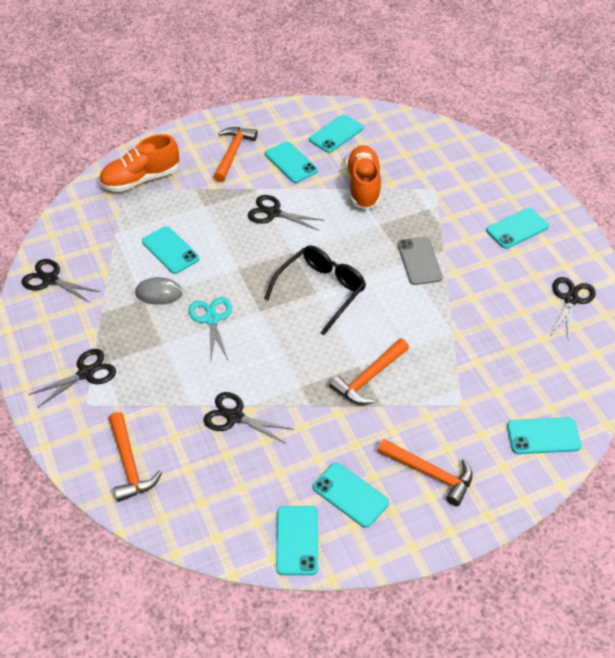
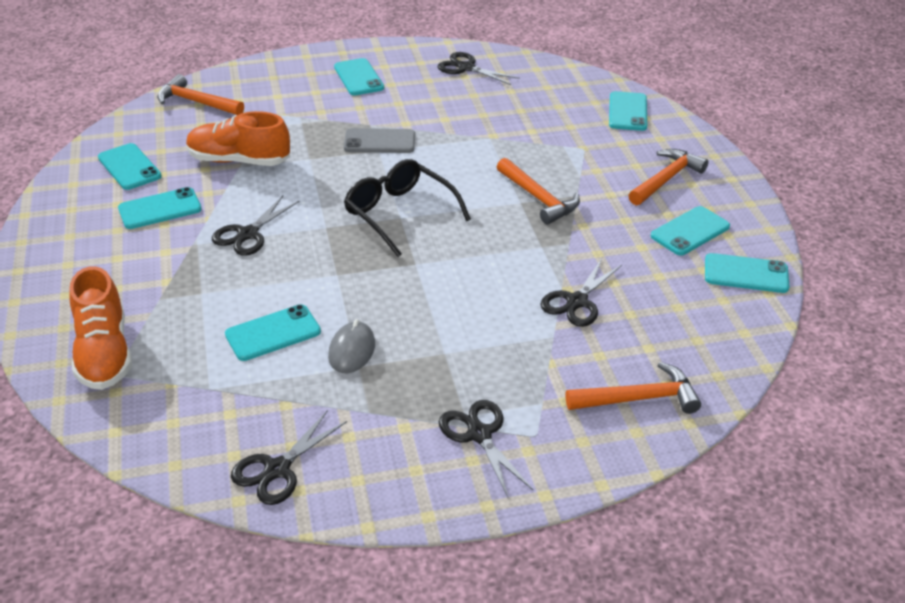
camera: 80 degrees left, 10 degrees down
(211, 319) = (416, 306): turquoise scissors -> none
(233, 153) = (107, 256): orange hammer -> orange hammer (196, 102)

